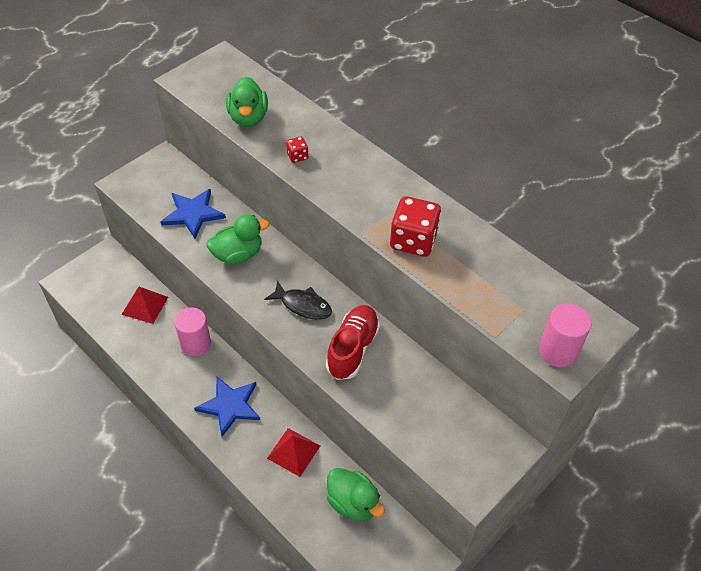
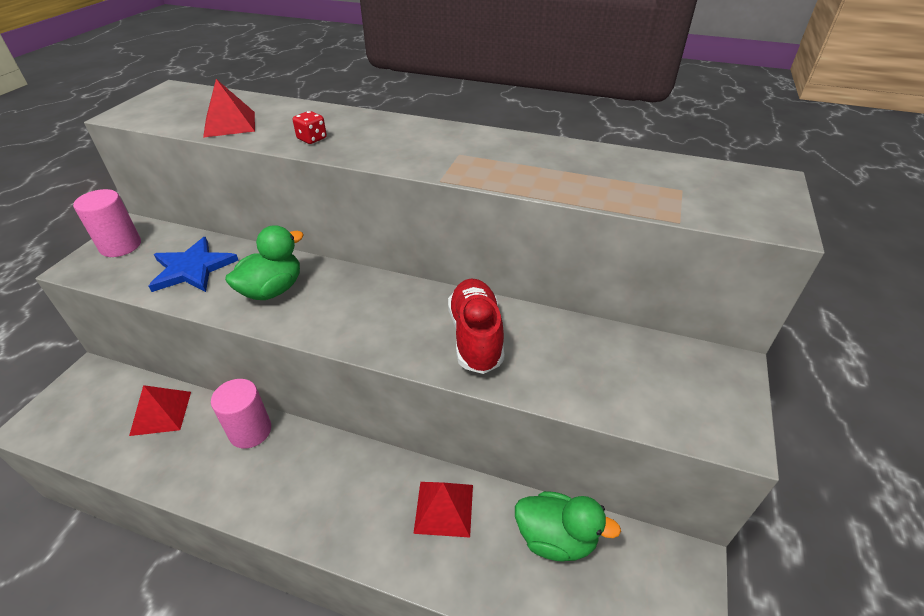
camera: 25 degrees left, 10 degrees down
(230, 406) = (330, 487): blue star -> none
(248, 118) = (230, 124): green duck -> red pyramid
(303, 305) = (385, 313): black fish -> none
(413, 240) = (505, 169): red dice -> none
(558, 351) = (757, 212): pink cylinder -> pink cylinder (120, 246)

